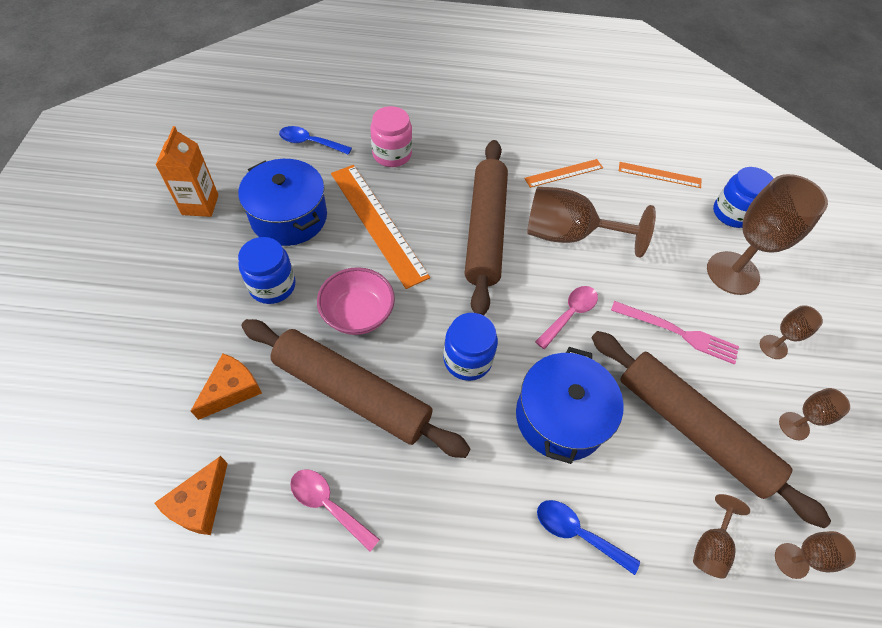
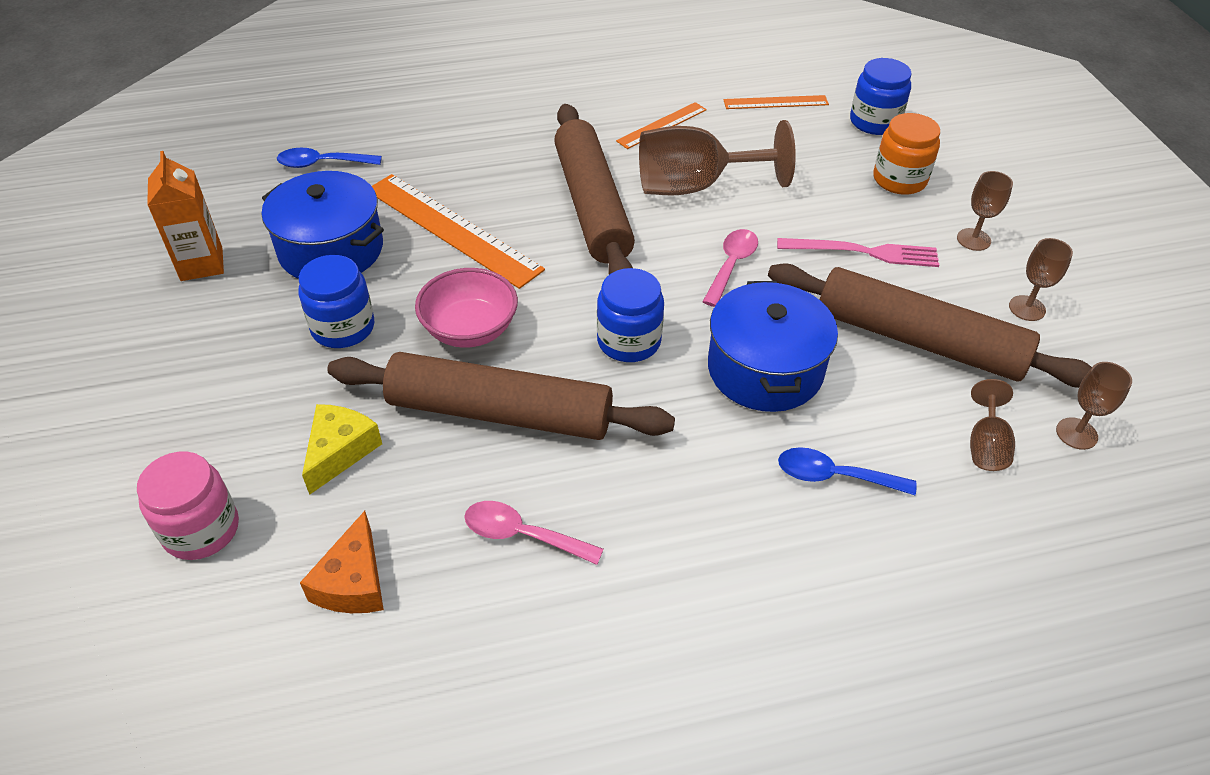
camera: 15 degrees left, 10 degrees down
(231, 390) = (340, 451): orange cheese -> yellow cheese
(392, 154) = (437, 153): pink jar -> pink jar (201, 529)
(732, 273) = (899, 179): brown goblet -> orange jar

